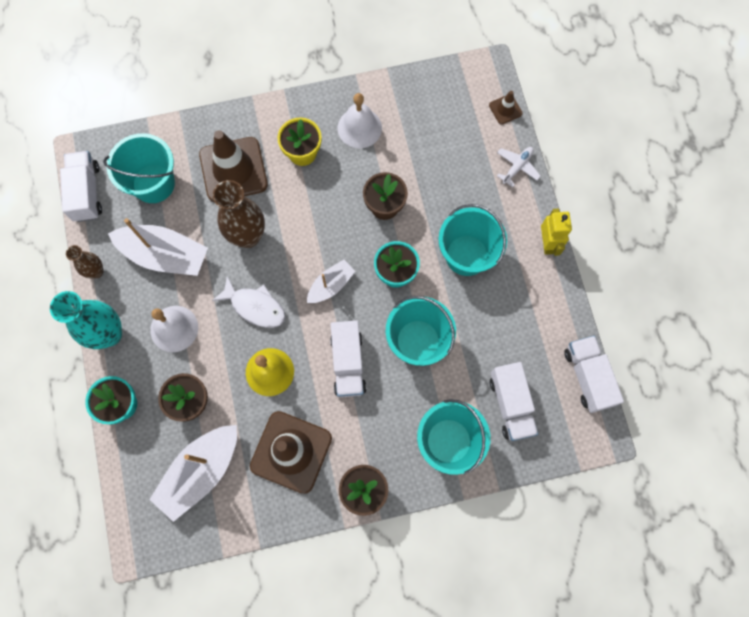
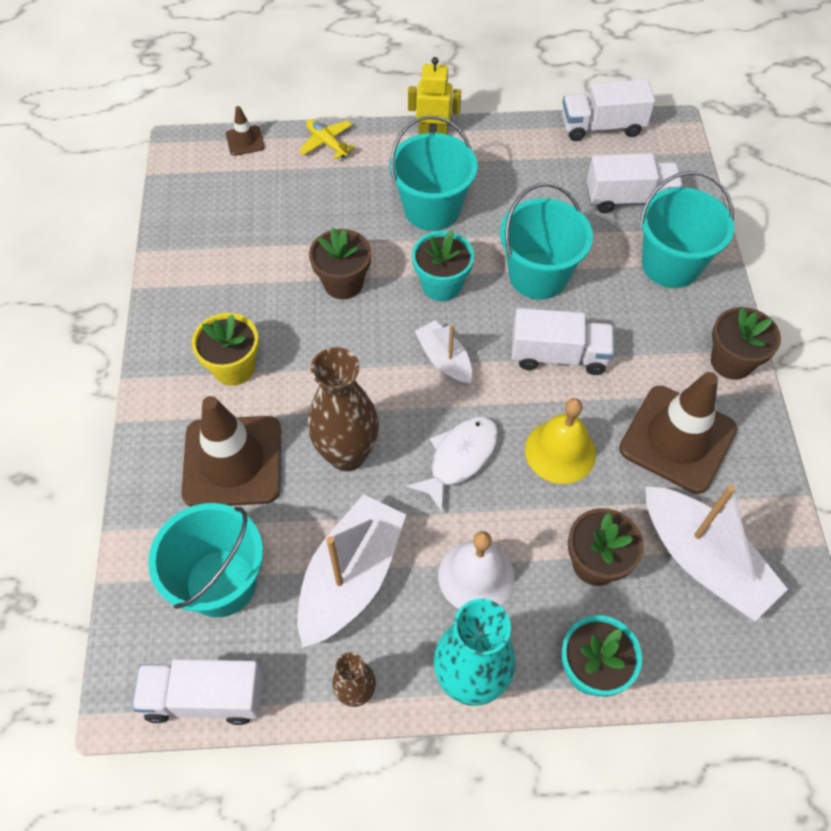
camera: 80 degrees left, 15 degrees down
(359, 128) = (217, 294): white bell -> none
(517, 167) = (327, 143): white plane -> yellow plane

